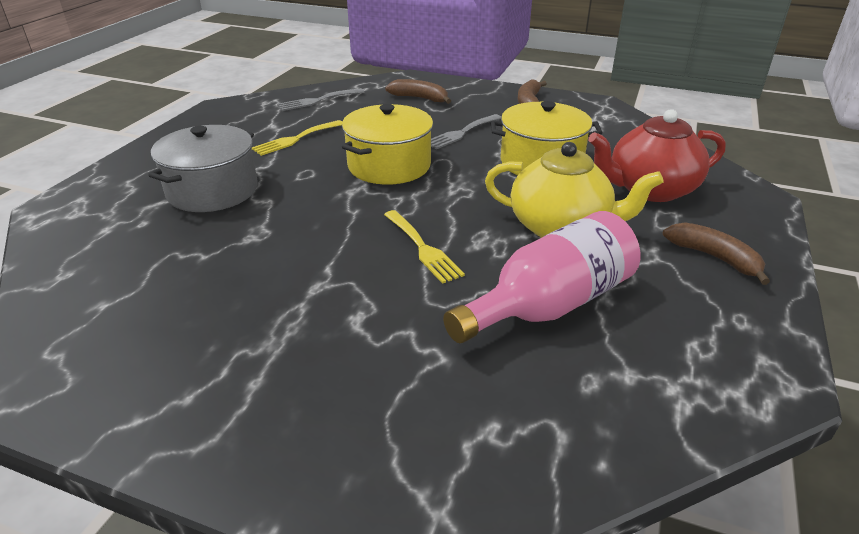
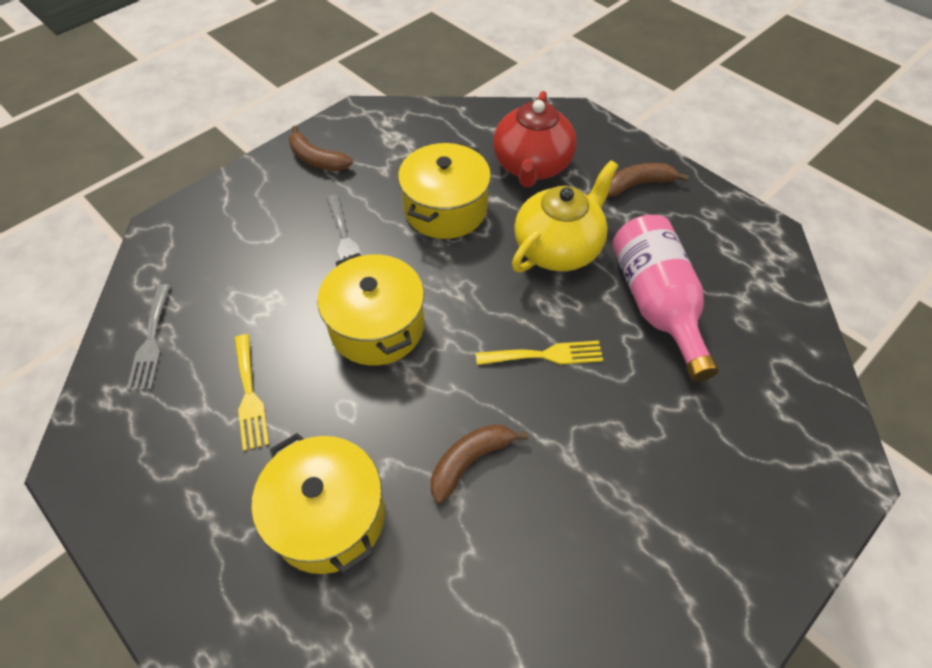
camera: 65 degrees left, 20 degrees up
(212, 190) = (328, 516): grey pot -> yellow pot
(420, 98) = (230, 240): brown banana -> brown banana (470, 461)

